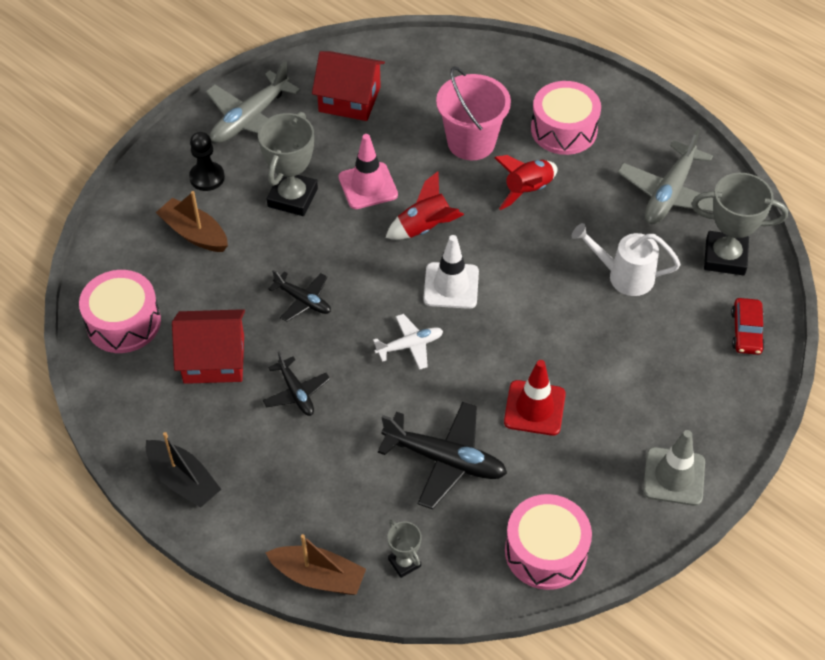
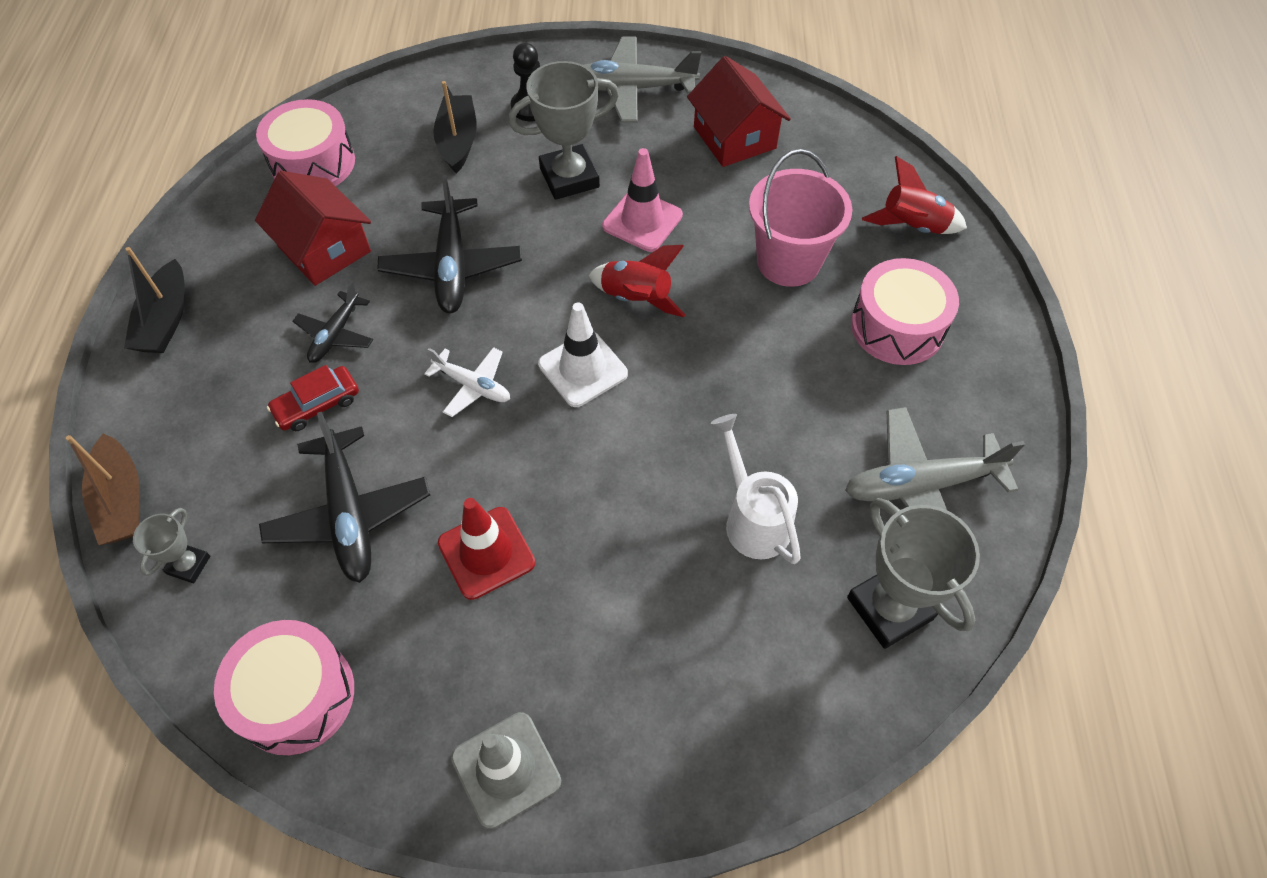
camera: 50 degrees right, 5 degrees up
(194, 233) = (458, 141): brown boat -> black boat
(303, 300) = (452, 266): black plane -> black plane, size x1.72
(528, 190) = (778, 350): red rocket -> red rocket (912, 226)
(746, 331) = (799, 709): red car -> red car (317, 404)

